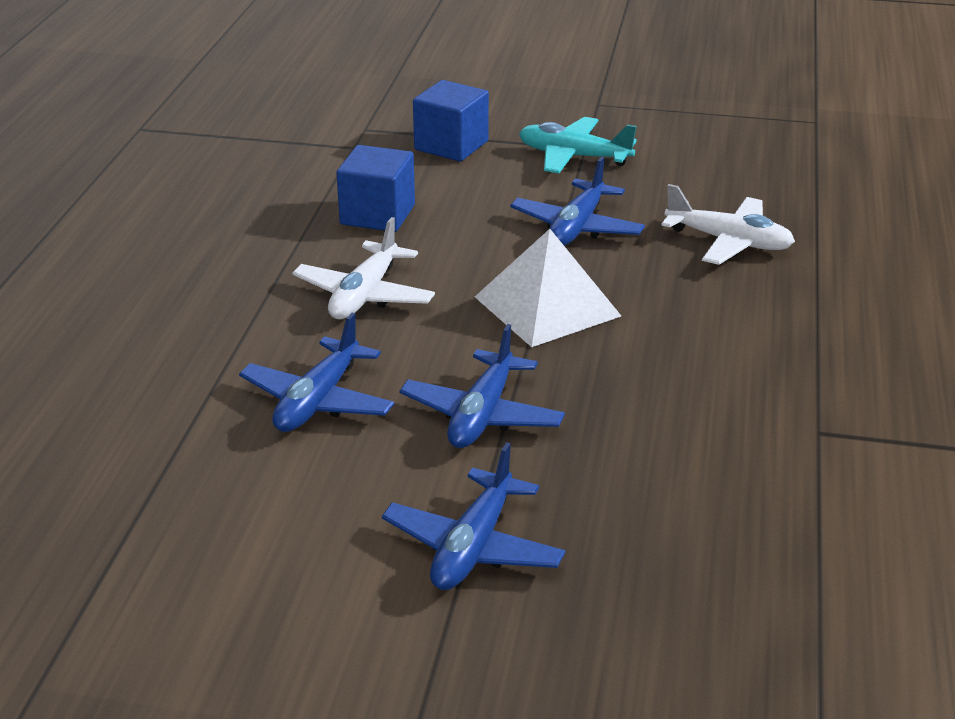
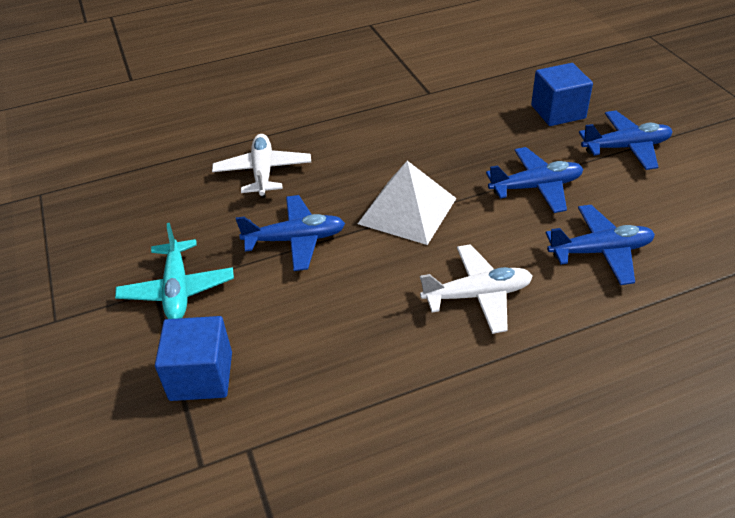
camera: 120 degrees left, 10 degrees up
(377, 215) = (363, 354): blue cube -> blue cube (558, 112)

